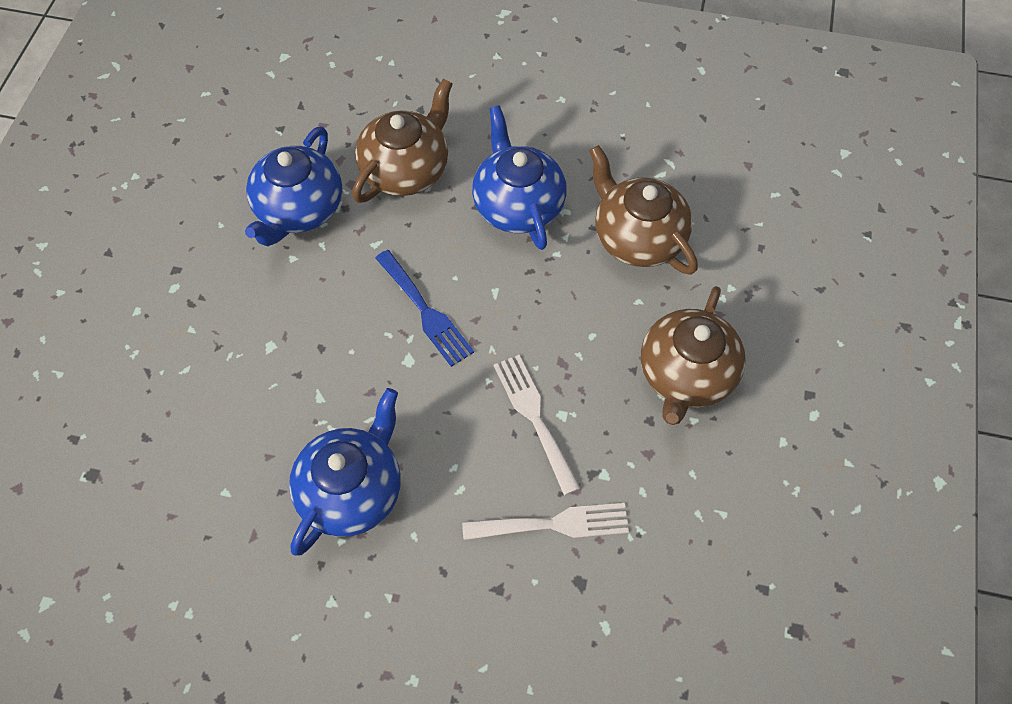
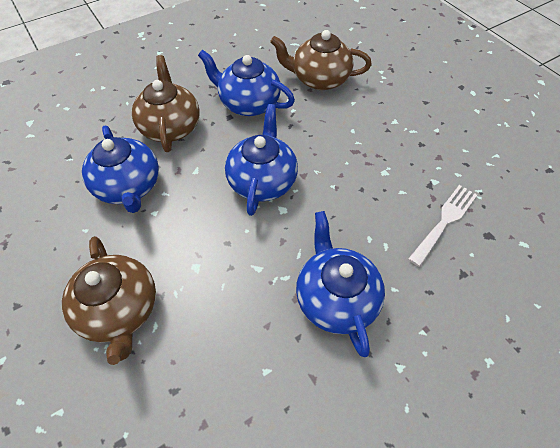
camera: 45 degrees left, 5 degrees down
(425, 311) = (262, 180): blue fork -> blue teapot
(534, 417) = (374, 183): white fork -> none
(686, 375) = (410, 115): brown teapot -> brown teapot (120, 309)

